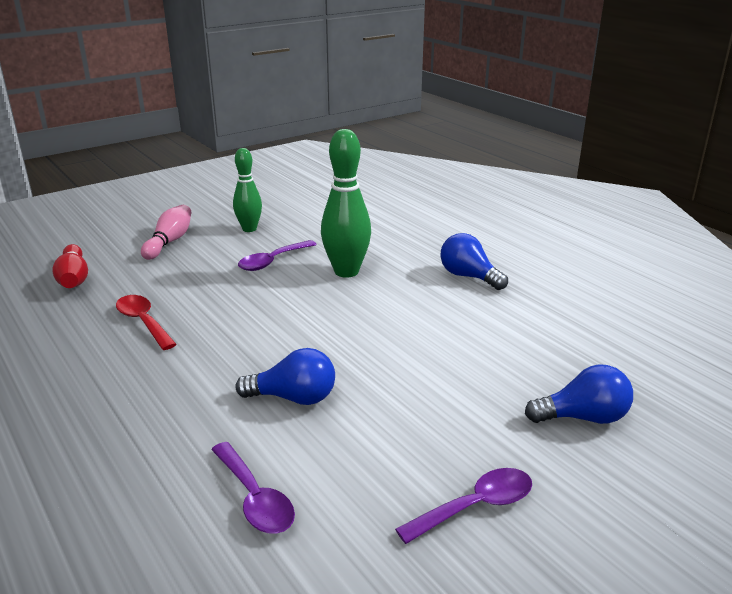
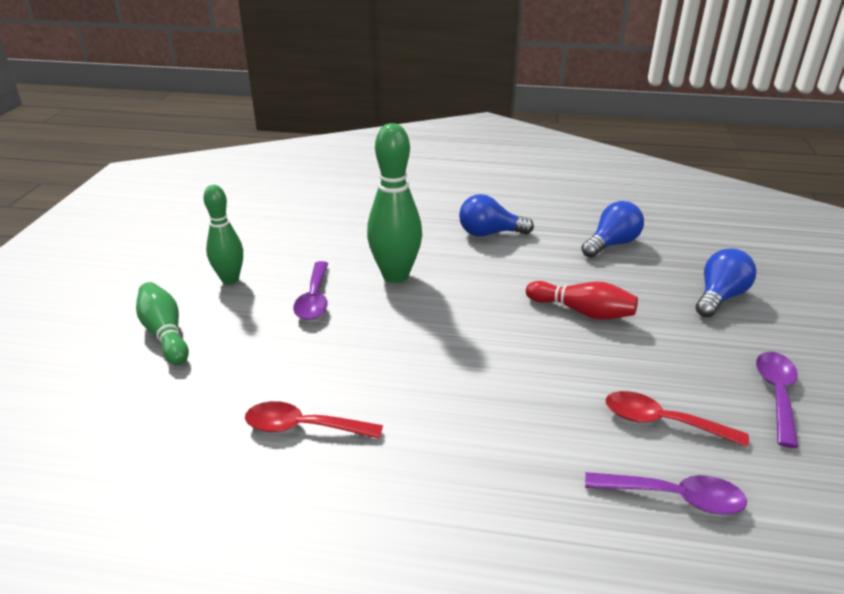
camera: 45 degrees left, 5 degrees up
(73, 278) = (125, 434): red bowling pin -> red bowling pin (582, 312)
(169, 241) = (165, 333): pink bowling pin -> green bowling pin
(294, 398) = (554, 403): blue light bulb -> blue light bulb (611, 244)
(341, 457) = (662, 422): none -> red spoon

